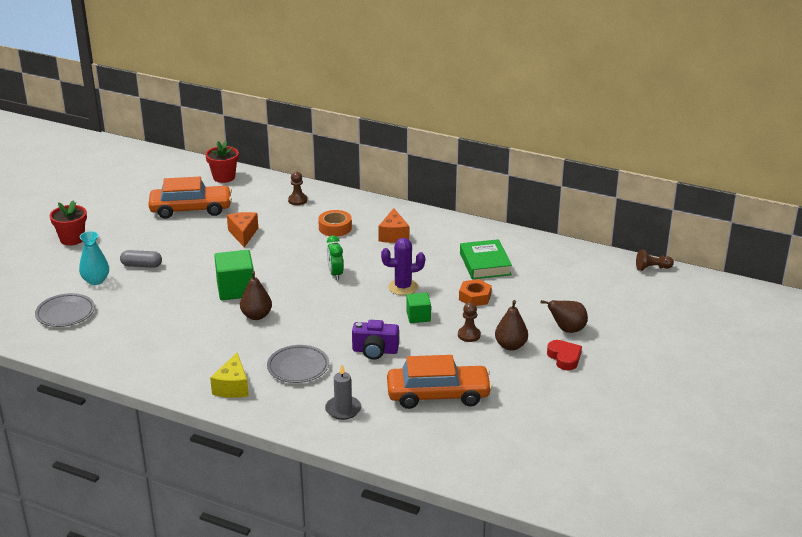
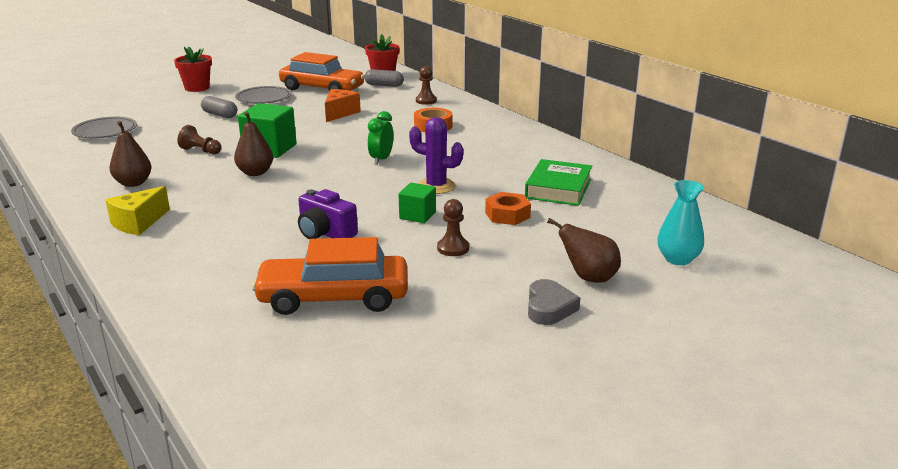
camera: 30 degrees right, 5 degrees down
(96, 280) = (167, 116): turquoise vase -> turquoise vase (678, 259)
(240, 190) = (384, 85): none -> grey capsule
(298, 367) = (226, 224): grey plate -> grey plate (263, 98)
(343, 409) = (208, 277): grey candle -> none
(393, 235) = (485, 144): orange cheese -> none
(438, 395) = (333, 297): orange car -> orange car turned 150 degrees clockwise
(510, 346) = (491, 274): brown pear -> brown pear (133, 183)
(564, 358) = (549, 308): red heart -> grey heart
(652, 268) = (787, 244): brown pawn -> brown pawn (200, 151)

